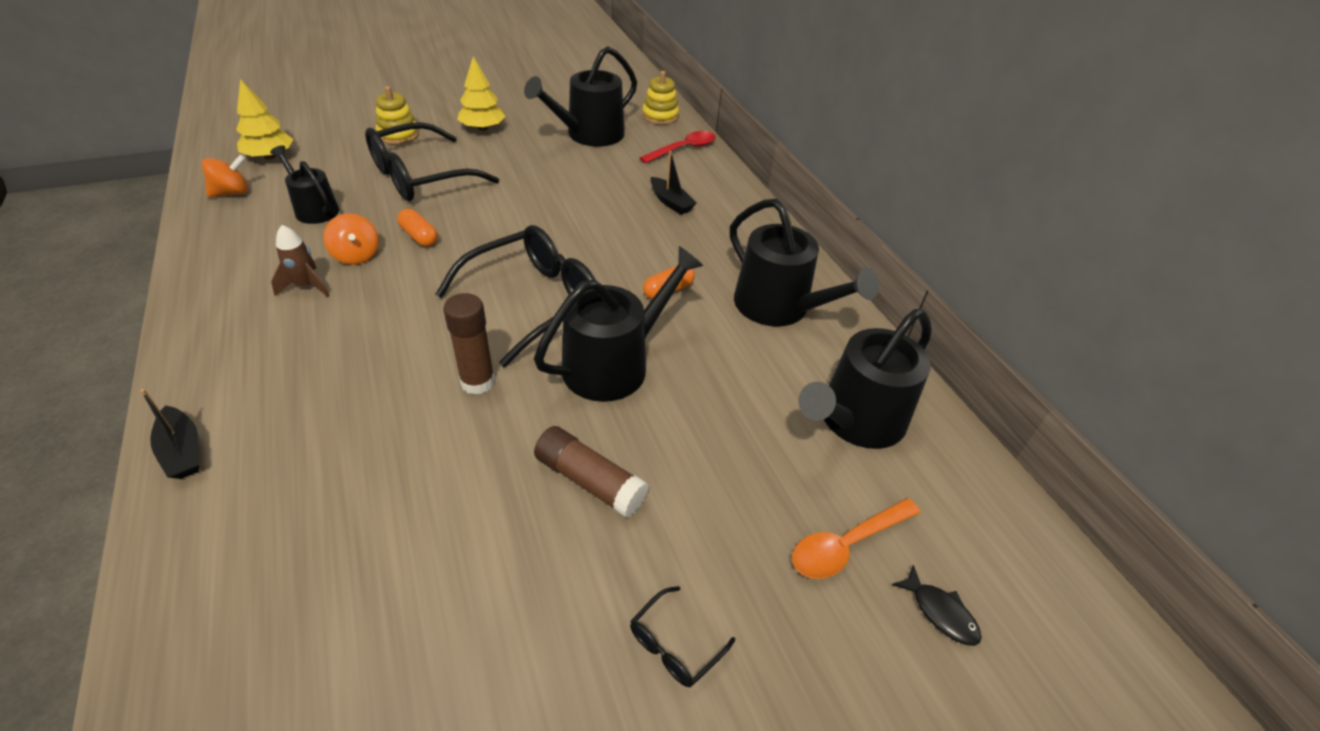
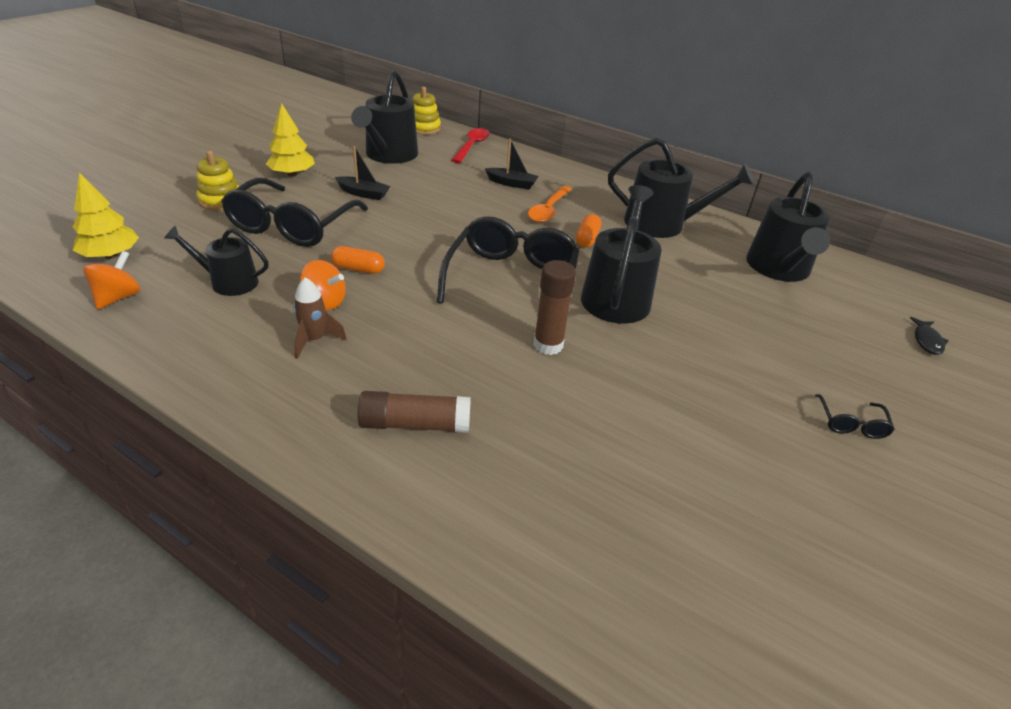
camera: 35 degrees left, 5 degrees down
(182, 451) = (395, 499): black boat -> black boat (363, 193)
(590, 481) = (697, 367): brown glue stick -> brown glue stick (415, 424)
(846, 545) = (854, 332): orange spoon -> orange spoon (548, 210)
(940, 612) = (927, 341): black fish -> black fish turned 90 degrees clockwise

